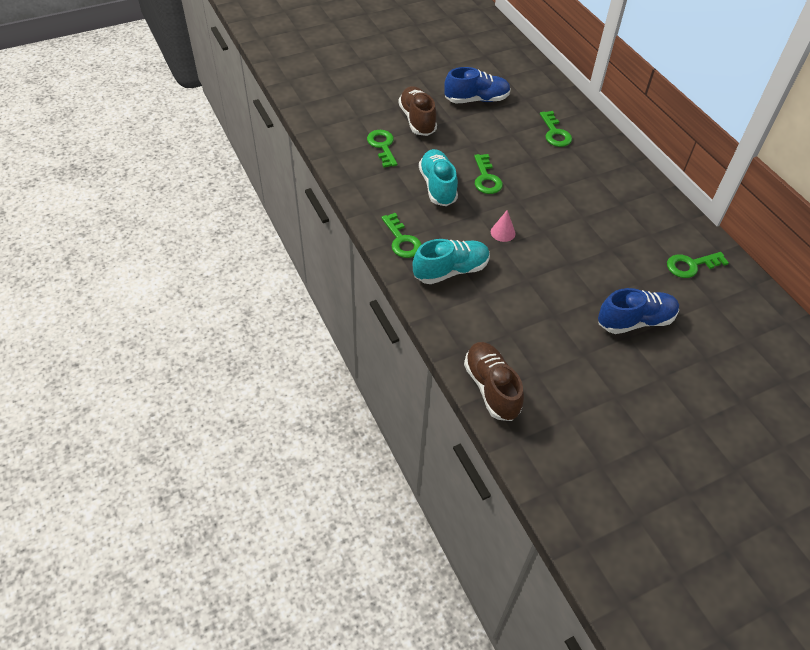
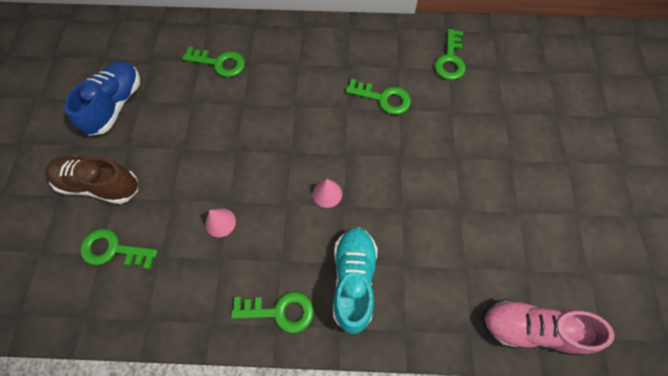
camera: 60 degrees left, 15 degrees up
(437, 186) = (220, 222): turquoise shoe -> pink cone
(486, 178) = (240, 165): green key -> green key (383, 98)
(491, 388) = (530, 328): brown shoe -> pink shoe
(635, 321) = (495, 143): blue shoe -> none

